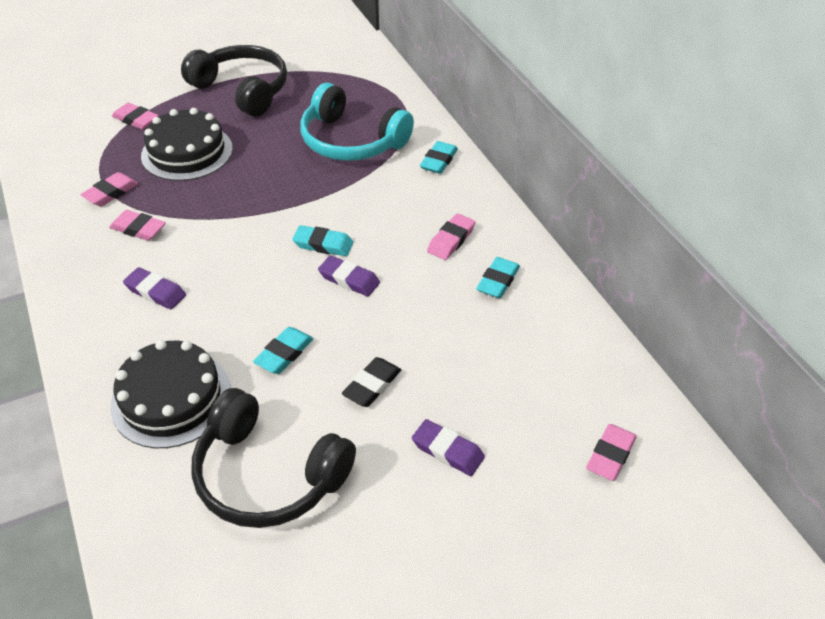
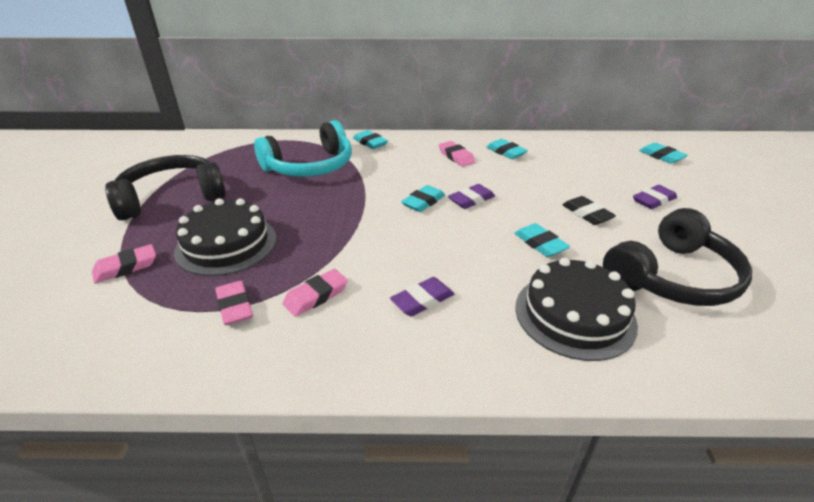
camera: 65 degrees left, 10 degrees down
(610, 455) = (661, 156): pink eraser -> turquoise eraser

